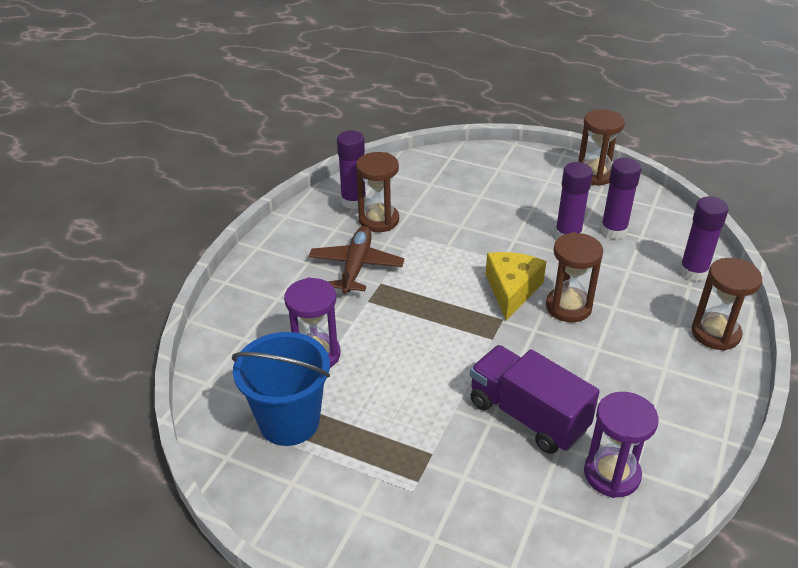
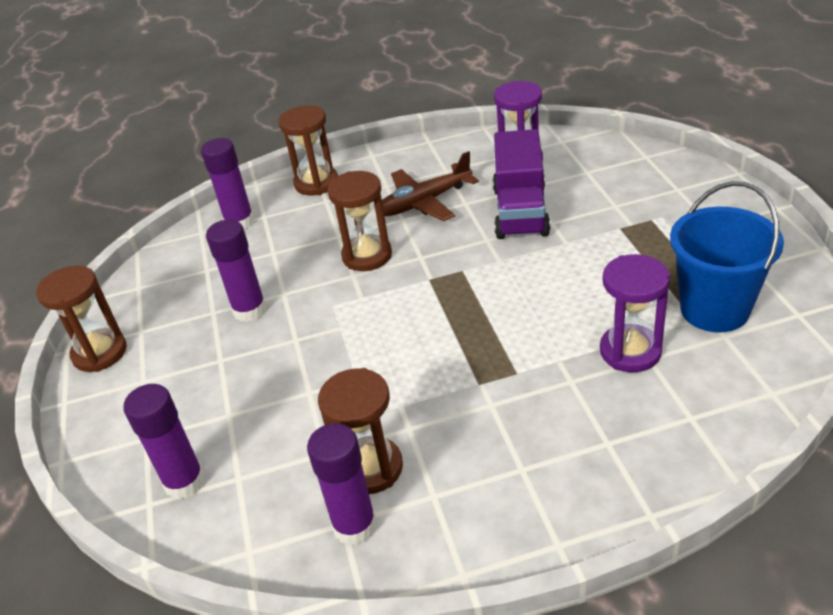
camera: 125 degrees left, 0 degrees up
(356, 266) = (477, 421): brown plane -> brown plane (424, 202)
(512, 290) = (381, 296): yellow cheese -> none
(613, 231) = (212, 288): purple glue stick -> purple glue stick (184, 482)

